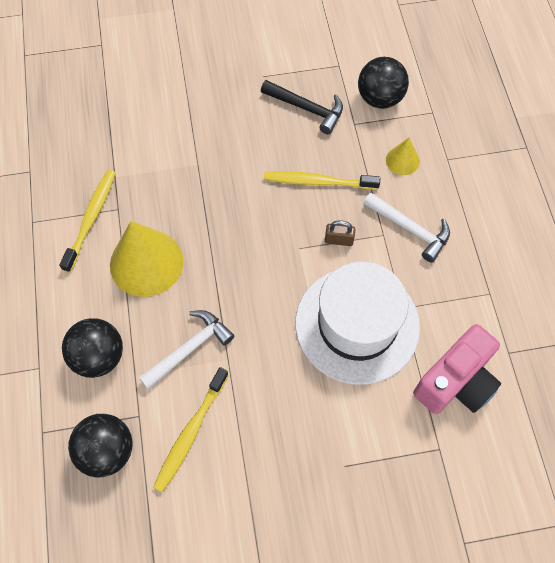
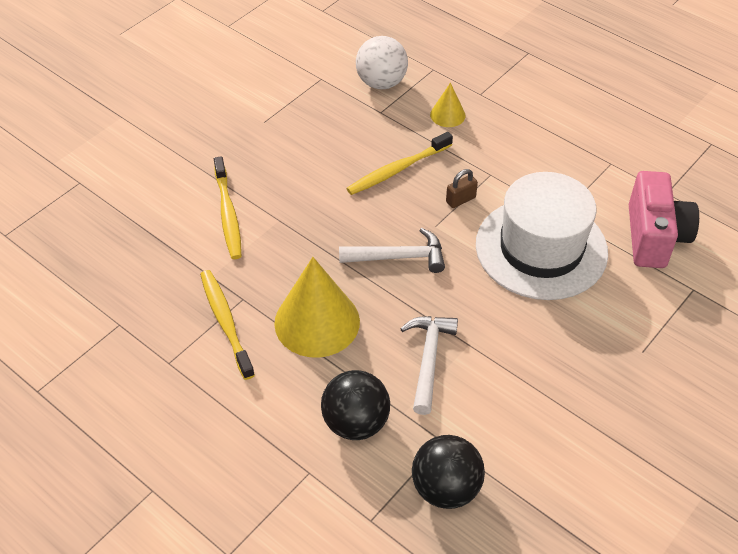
camera: 40 degrees left, 15 degrees down
(191, 432) = (500, 419): yellow toothbrush -> yellow toothbrush (228, 213)
(306, 109) = (329, 124): black hammer -> none
(380, 98) = (381, 83): black ball -> white ball
(410, 229) = (506, 158): white hammer -> white hammer (398, 257)

